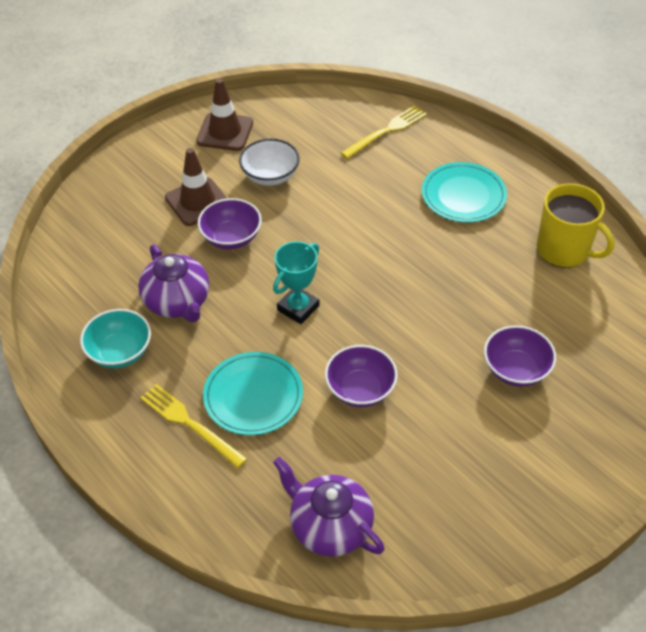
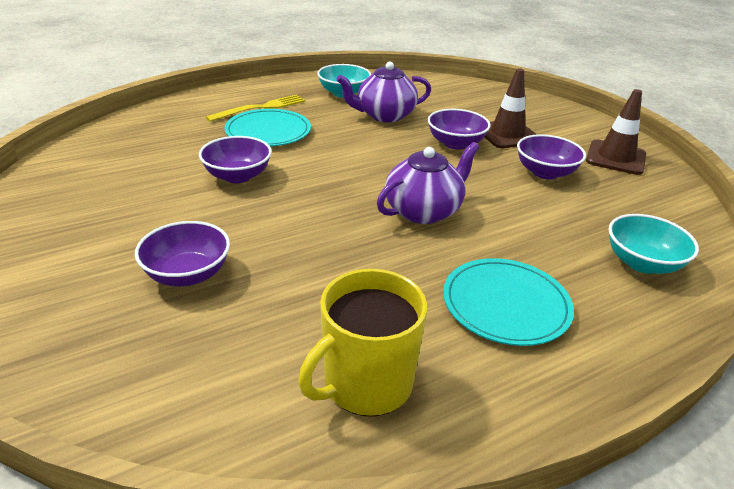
camera: 100 degrees right, 15 degrees down
(270, 176) = (545, 172): white bowl -> purple bowl
(298, 308) = (353, 162): turquoise trophy -> none
(330, 526) = (121, 143): purple teapot -> purple teapot (424, 211)
(386, 131) = (642, 263): yellow fork -> turquoise bowl

